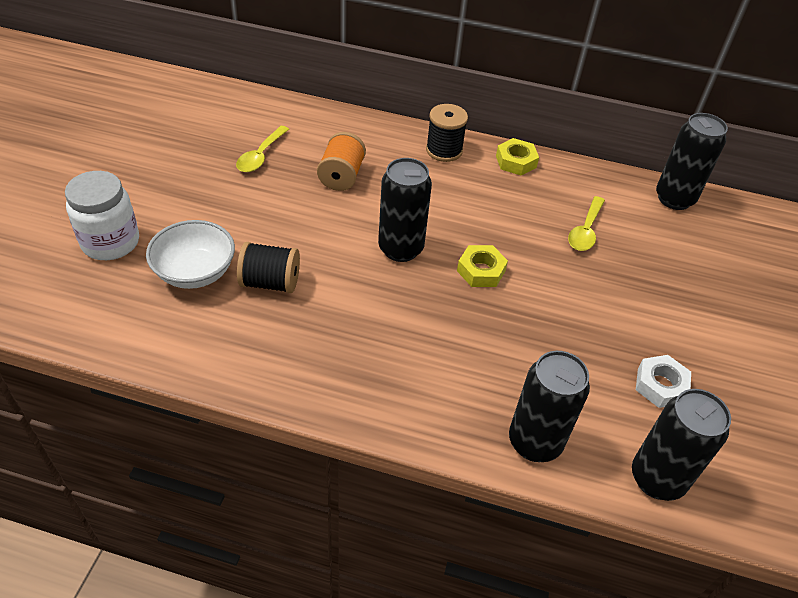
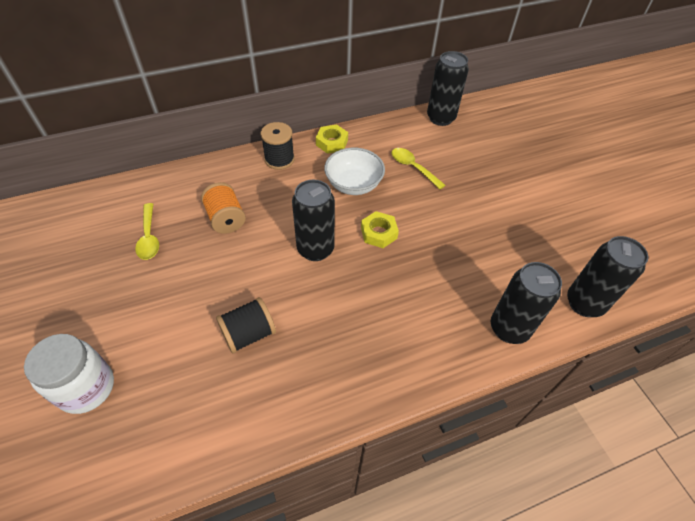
camera: 35 degrees left, 5 degrees up
(195, 272) = (183, 365): white bowl -> white bowl (353, 184)
(585, 231) = (413, 167): yellow spoon -> yellow spoon turned 150 degrees clockwise
(660, 385) = (536, 243): white nut -> none

